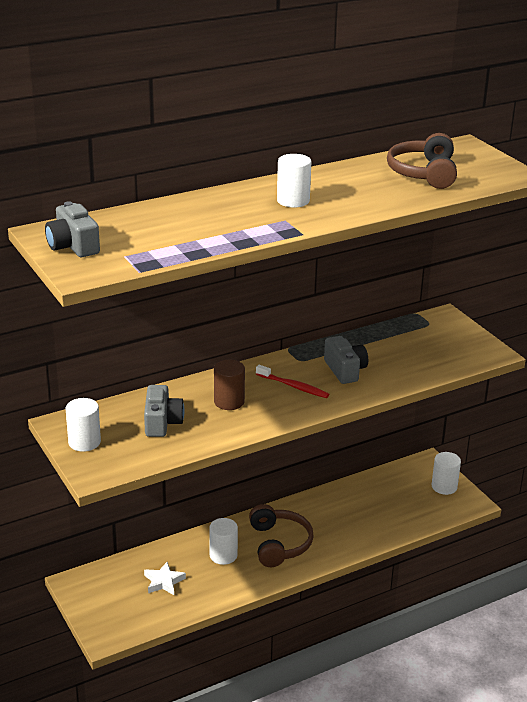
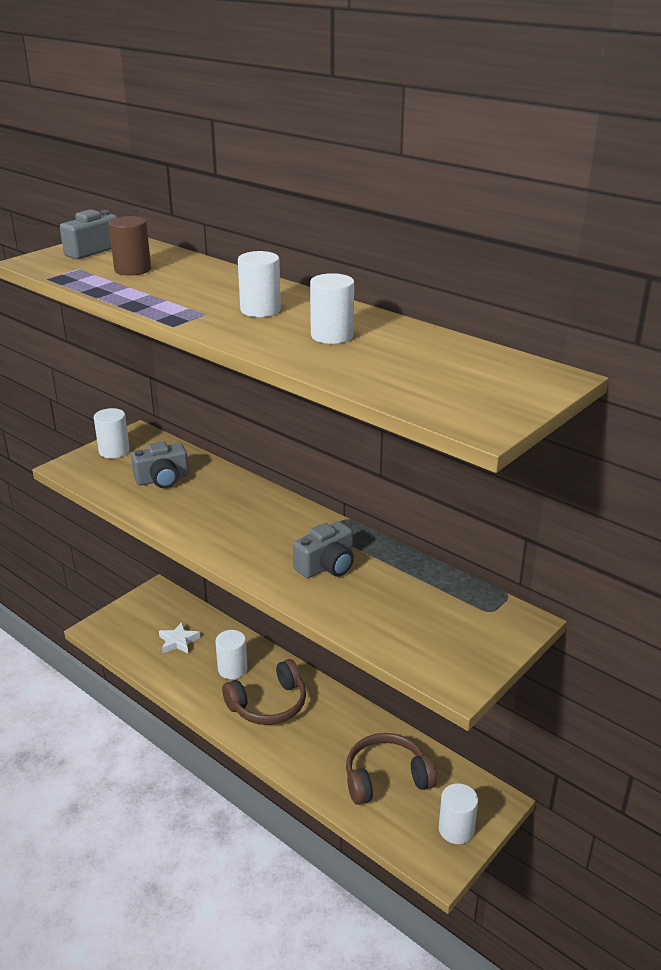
camera: 70 degrees right, 0 degrees up
(229, 402) = (218, 506): brown cylinder -> brown cylinder (132, 269)
(293, 386) = (270, 538): red toothbrush -> none
(361, 187) = (332, 335): none -> white cylinder
(423, 173) = (416, 363): brown headphones -> brown headphones (386, 778)

